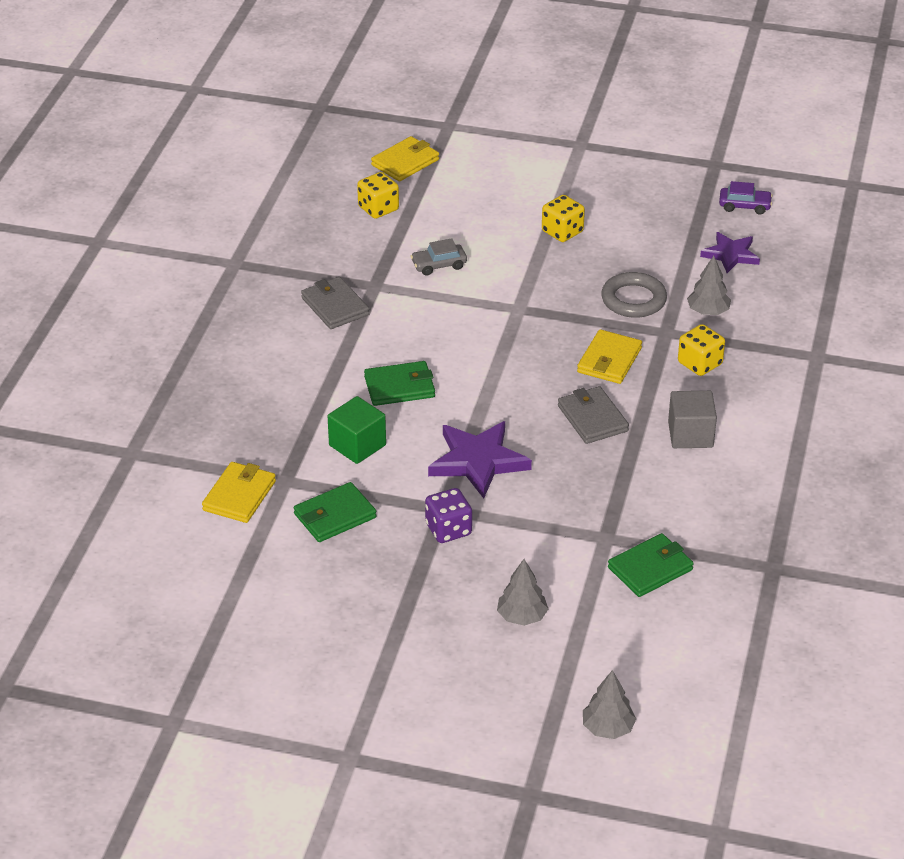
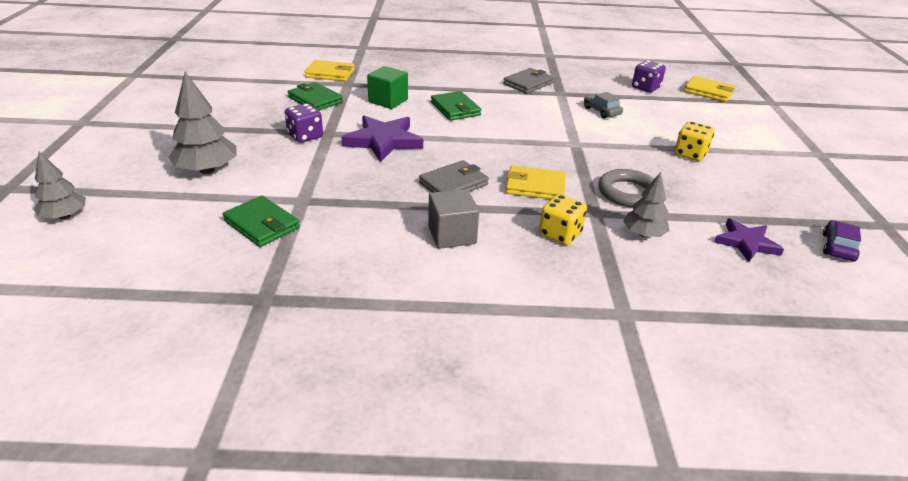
camera: 75 degrees right, 5 degrees down
(378, 209) = (645, 88): yellow dice -> purple dice
(522, 616) = (207, 170): grey tree -> grey tree, size x1.58
(744, 206) = (838, 247): purple car -> purple car turned 150 degrees counterclockwise

